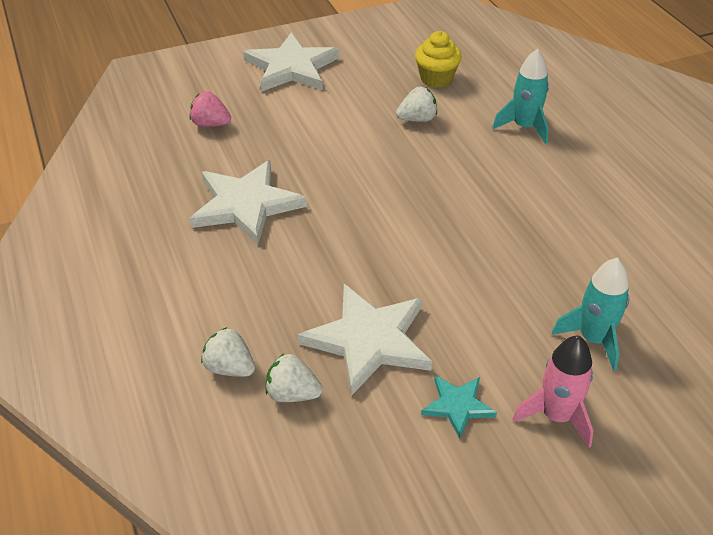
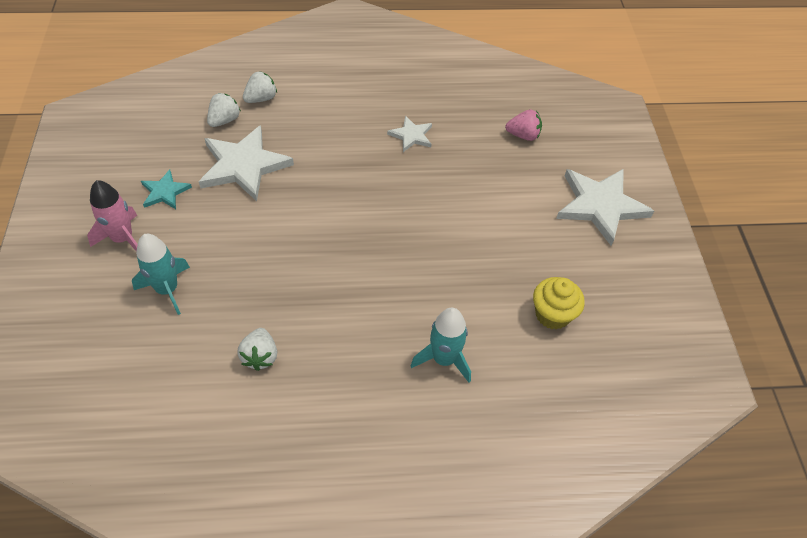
camera: 105 degrees right, 10 degrees up
(210, 124) = (523, 135): pink strawberry -> pink strawberry turned 60 degrees clockwise
(246, 205) = (411, 135): white star -> white star, size x0.52
(417, 119) = (486, 275): white strawberry -> white strawberry (260, 356)

